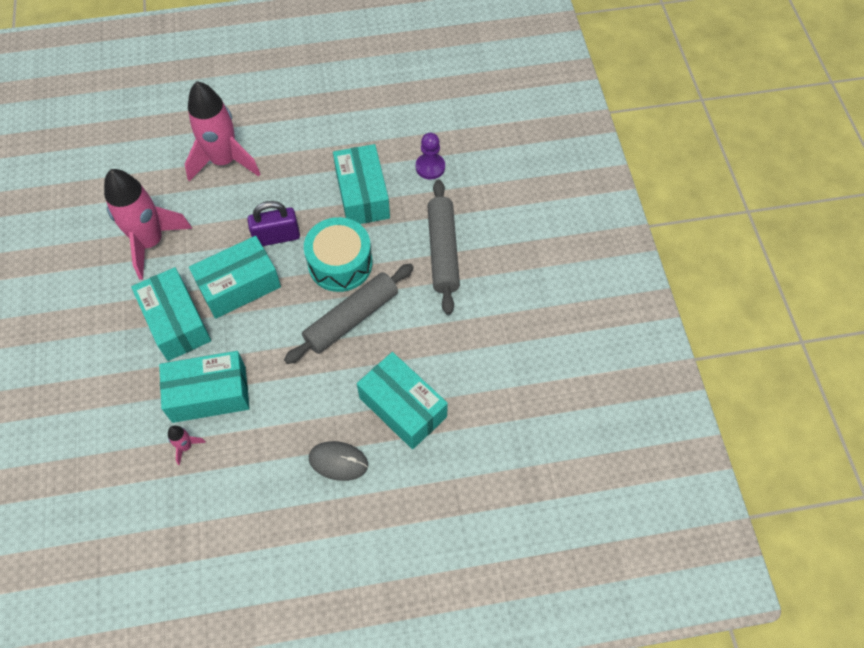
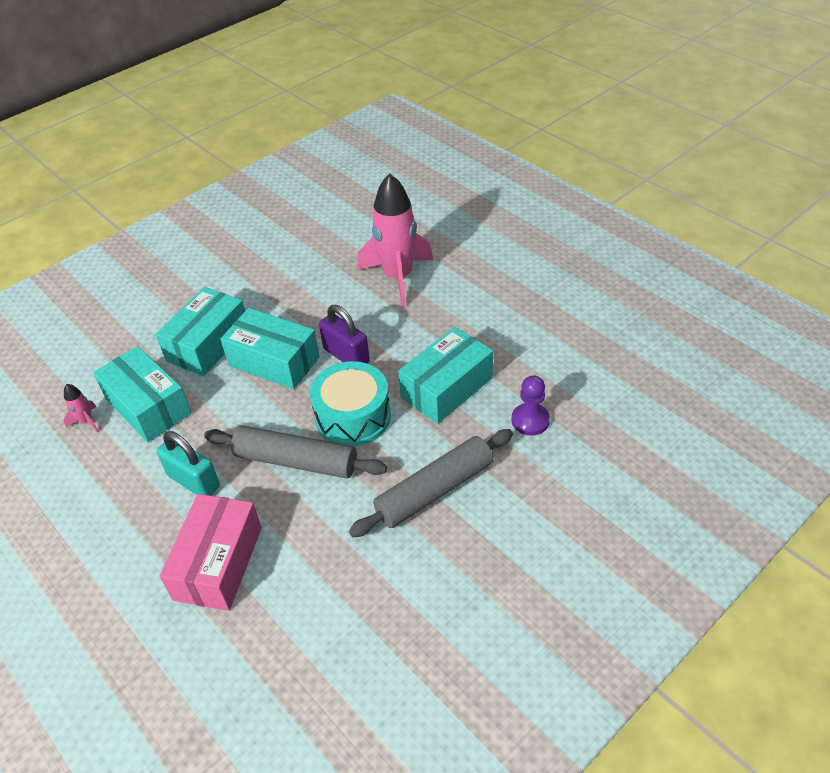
camera: 60 degrees right, 15 degrees down
(150, 242) = (277, 284): pink rocket -> none
(315, 393) = (193, 481): none -> turquoise padlock
(338, 461) = (126, 543): grey mouse -> none
(402, 407) = (218, 563): turquoise box -> pink box

